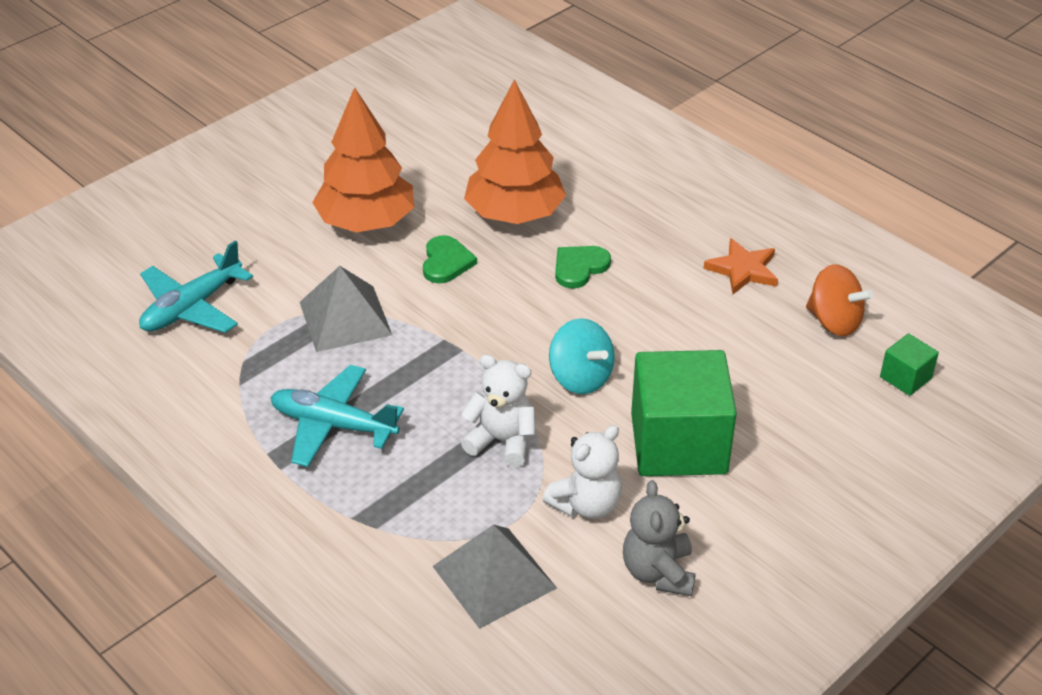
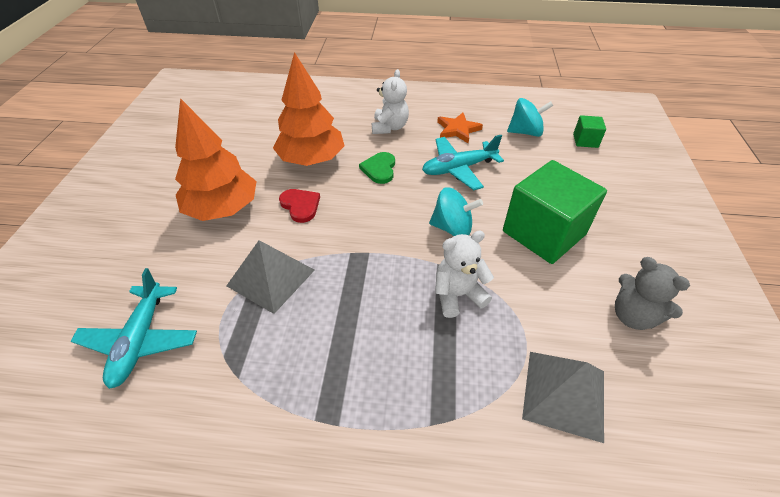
camera: 40 degrees left, 5 degrees up
(333, 425) = (341, 360): turquoise plane -> turquoise plane (458, 168)
(446, 262) = (300, 206): green heart -> red heart
(586, 504) = (548, 302): white teddy bear -> white teddy bear (389, 127)
(834, 321) = (525, 132): orange spinning top -> turquoise spinning top

